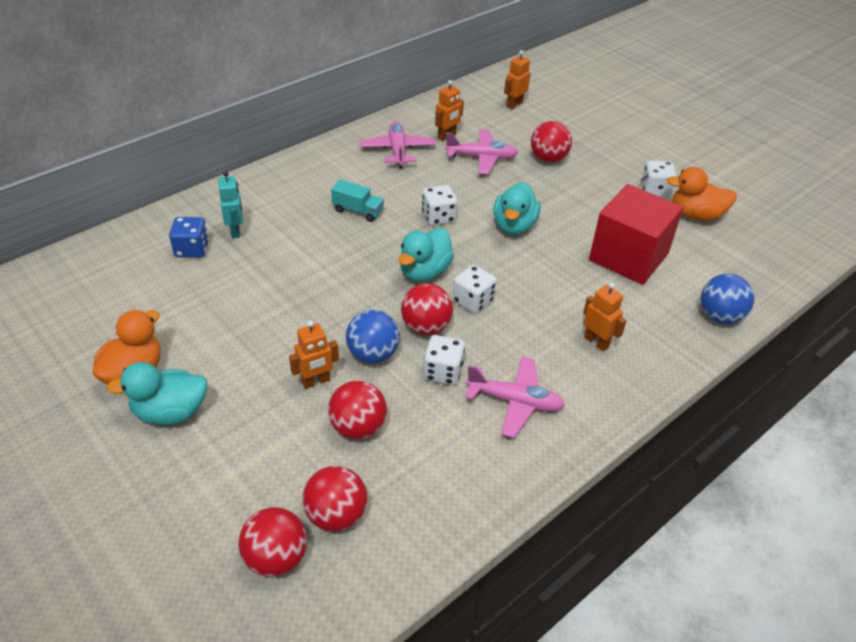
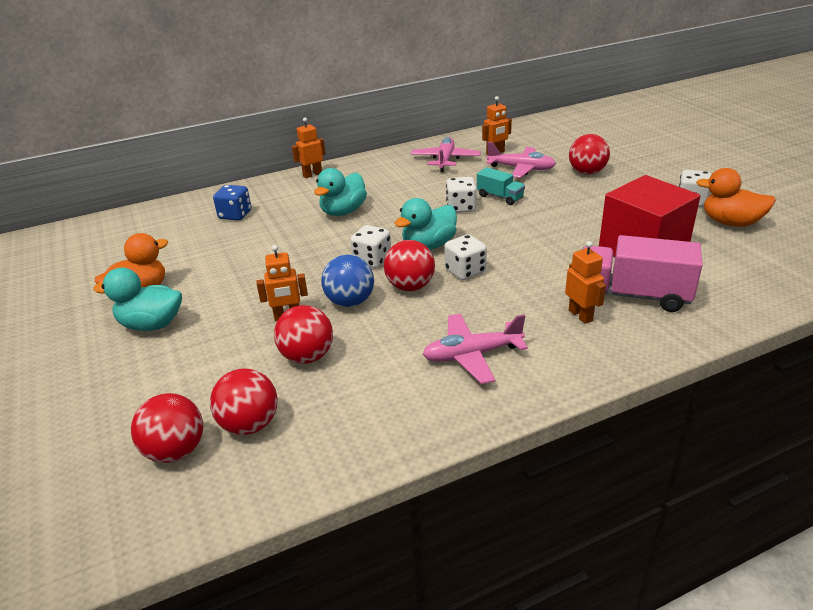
camera: 20 degrees right, 10 degrees down
(235, 231) = (277, 205): turquoise robot -> none
(358, 211) = (389, 199): turquoise truck -> turquoise truck (500, 197)
(443, 372) = (410, 323): white dice -> white dice (372, 260)
(514, 104) = (569, 134): orange robot -> orange robot (312, 174)
(514, 226) = (531, 218): turquoise duck -> turquoise duck (343, 211)
(515, 401) = (472, 355): pink plane -> pink plane turned 135 degrees clockwise
(634, 312) = (632, 295): none -> pink truck
(719, 316) = (731, 308): blue ball -> none

